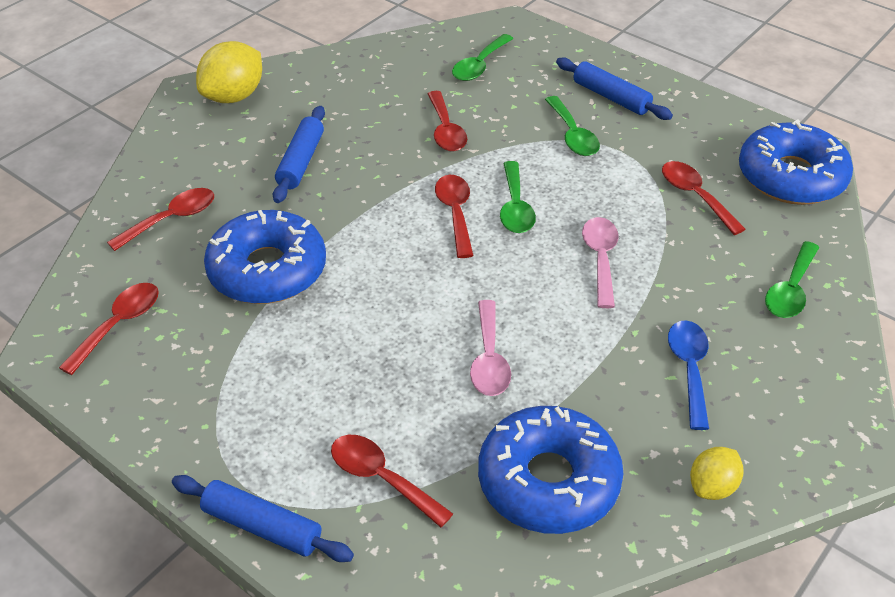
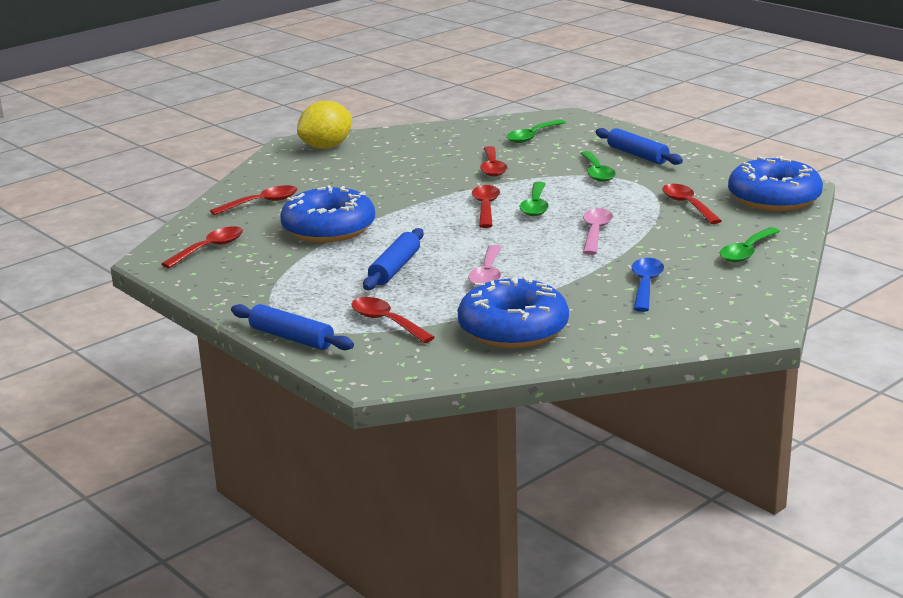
camera: 10 degrees right, 20 degrees down
(301, 162) = (370, 179): blue rolling pin -> blue rolling pin (395, 268)
(712, 486) = (640, 337): yellow lemon -> none

